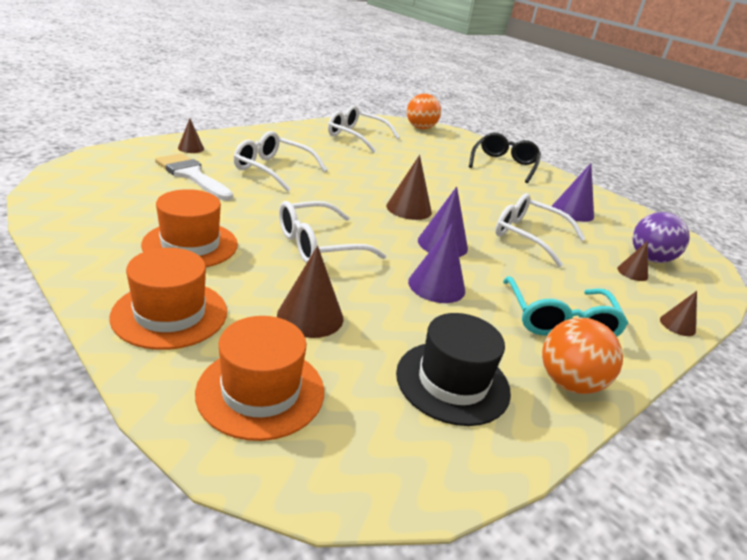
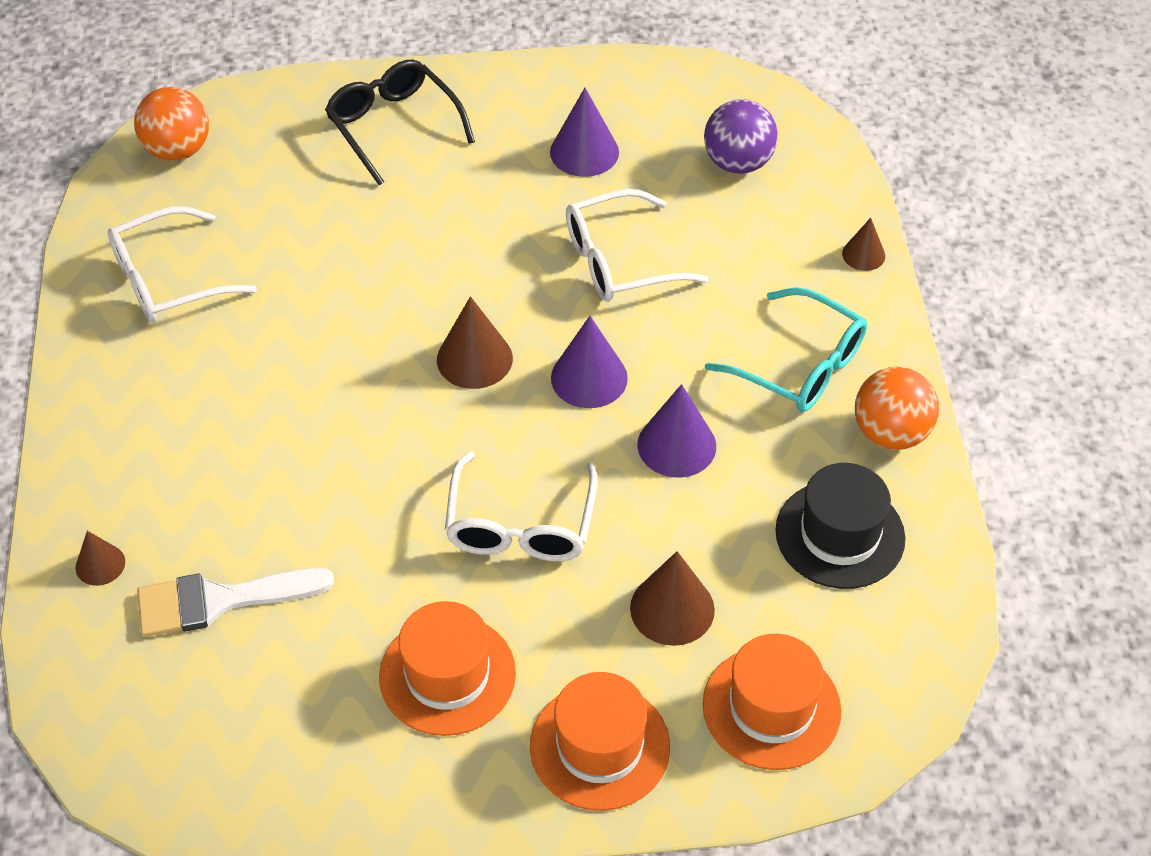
camera: 50 degrees left, 20 degrees up
(273, 169) = (251, 476): white glasses -> none
(632, 272) = (754, 210): brown cone -> none

